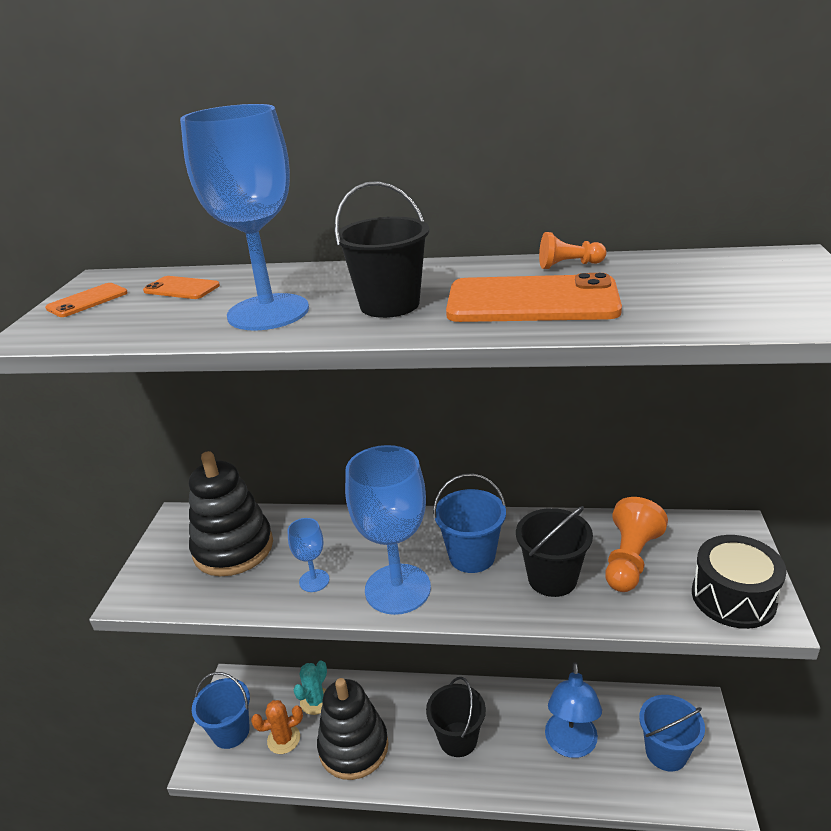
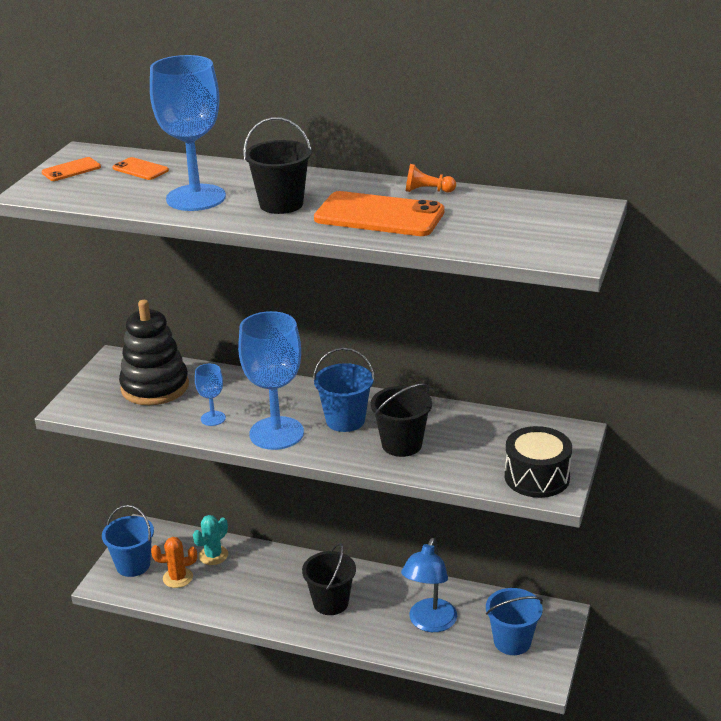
camera: 10 degrees right, 0 degrees up
(353, 747) = (237, 593): black stacking toy -> none
(630, 559) = (472, 441): orange pawn -> none

